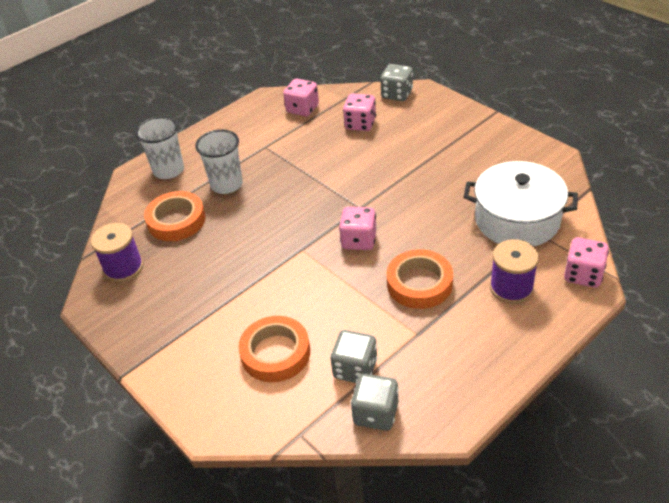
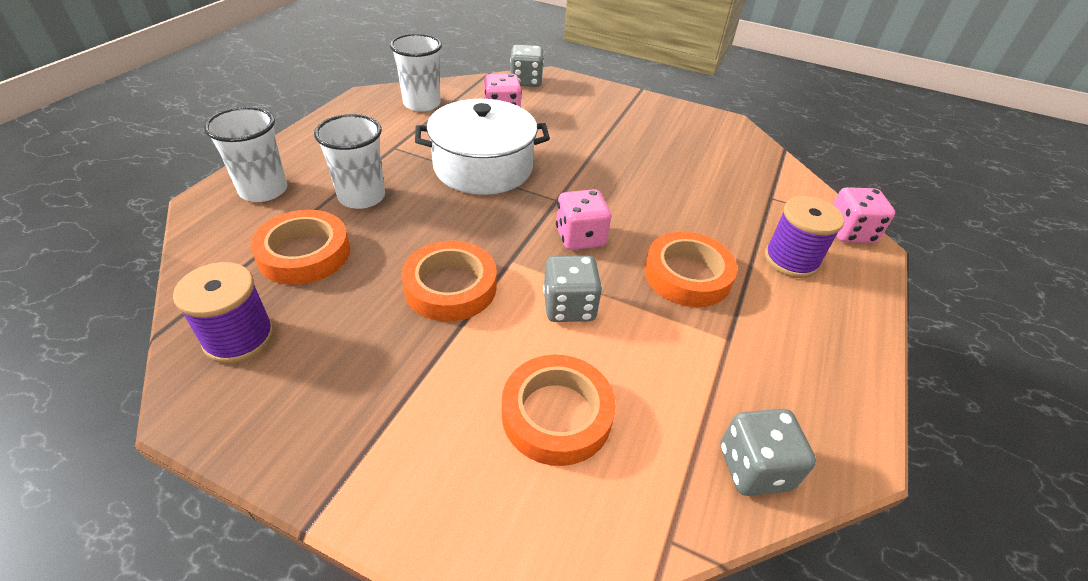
camera: 30 degrees left, 0 degrees up
(253, 260) = (450, 287): none -> orange tape
(302, 109) = (422, 104): pink dice -> white cup
(355, 369) = (683, 408): grey dice -> grey dice (569, 307)
(517, 219) = (740, 187): white pot -> white pot (483, 167)

